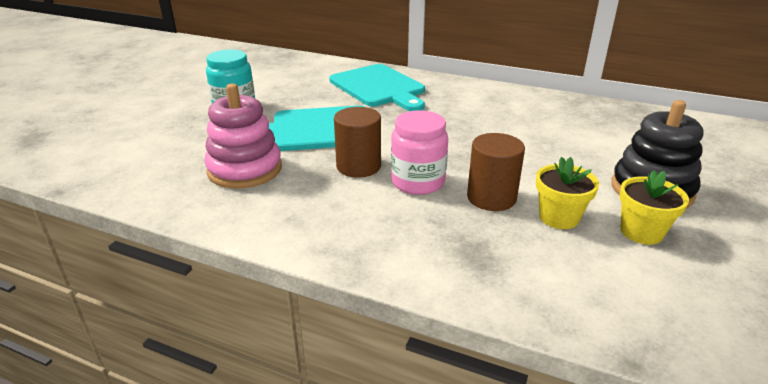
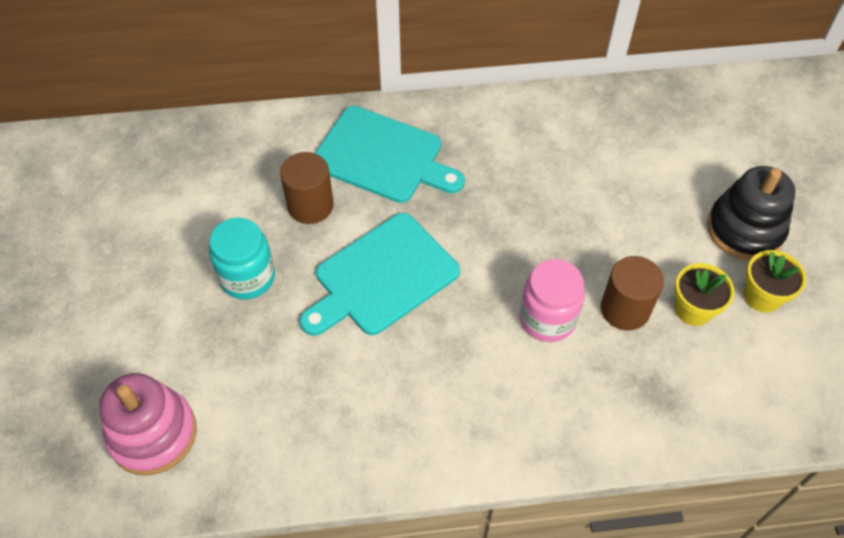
camera: 30 degrees left, 25 degrees up
(245, 169) = (368, 384): pink stacking toy -> pink stacking toy (153, 434)
(358, 166) = (475, 321): brown cylinder -> brown cylinder (310, 205)

